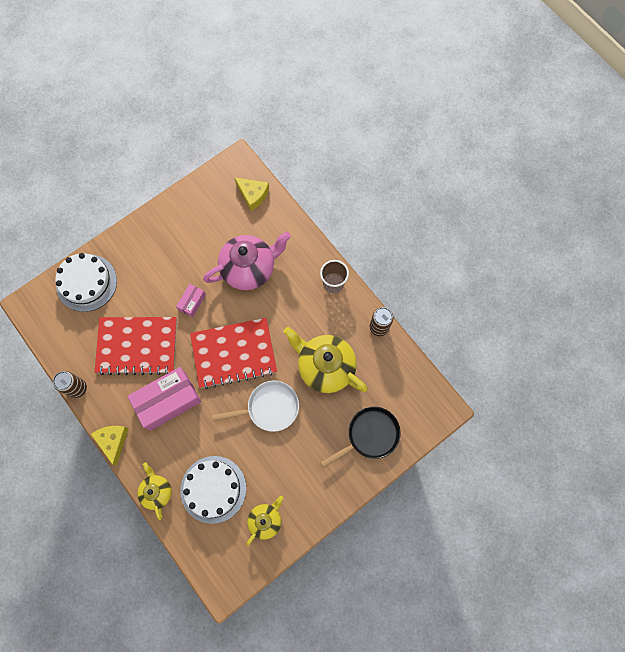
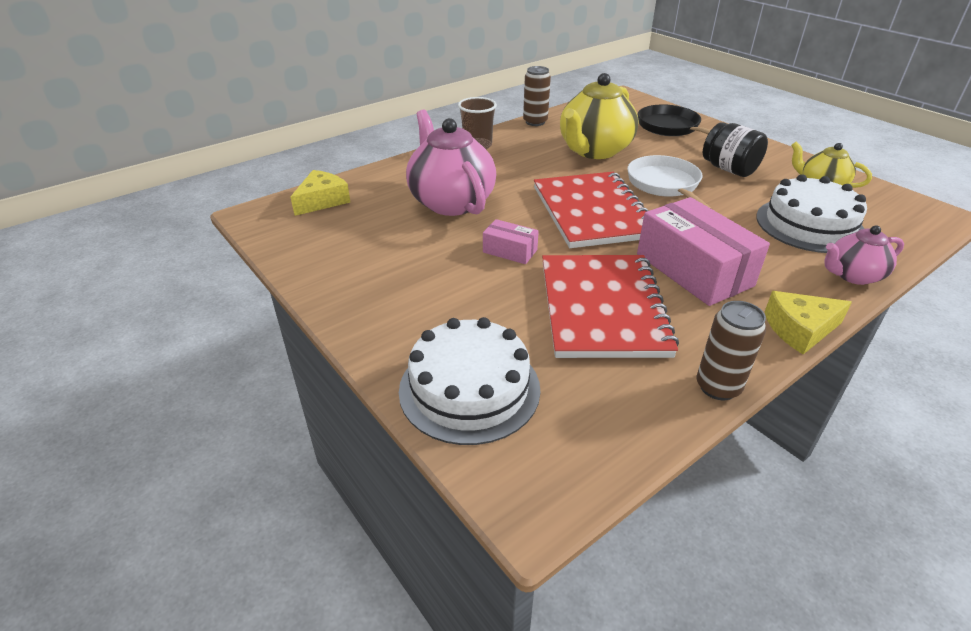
camera: 90 degrees left, 35 degrees down
(157, 491) = (852, 275): yellow teapot -> pink teapot
(293, 461) = (729, 169): none -> black jar

